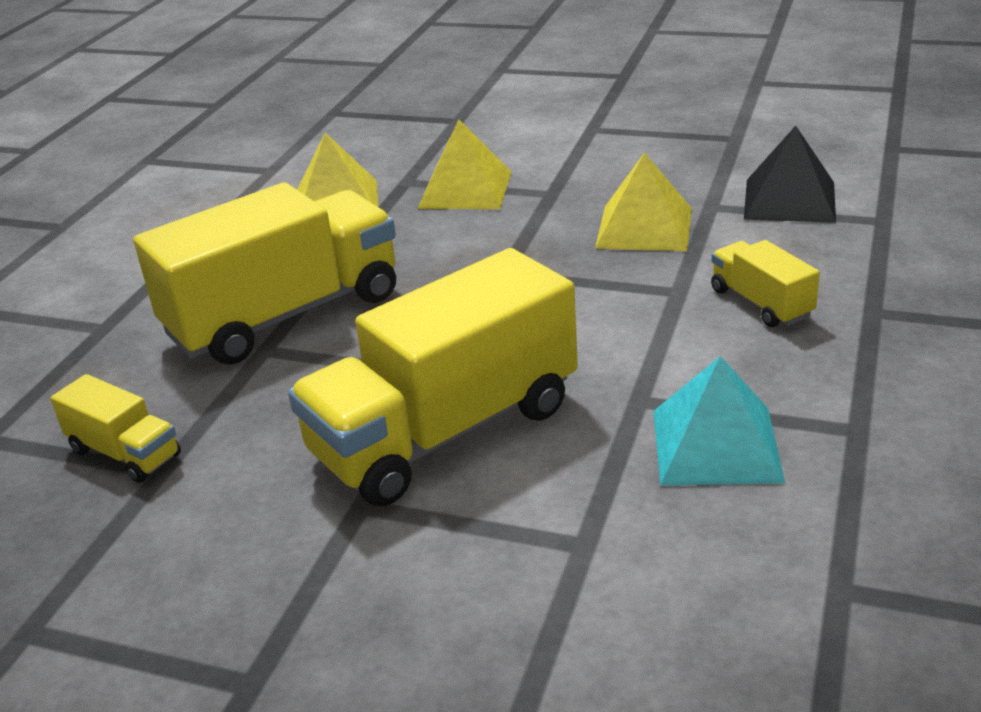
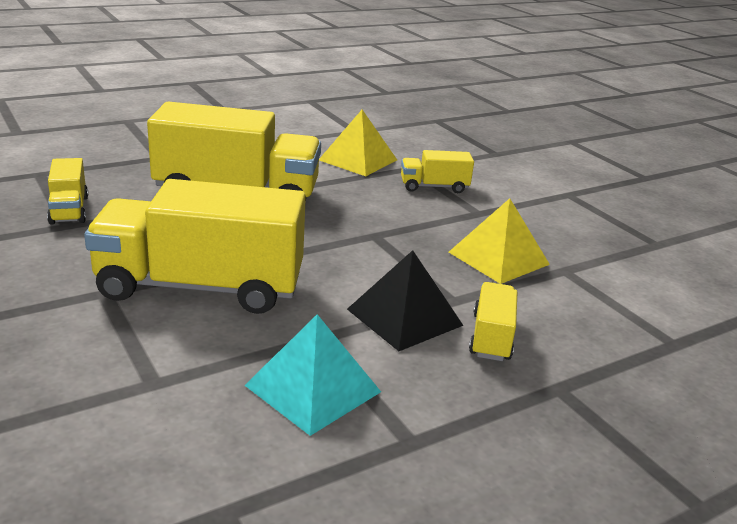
camera: 35 degrees right, 5 degrees down
(465, 189) = (434, 187): yellow pyramid -> yellow truck
(789, 200) = (627, 295): black pyramid -> black pyramid (405, 317)

